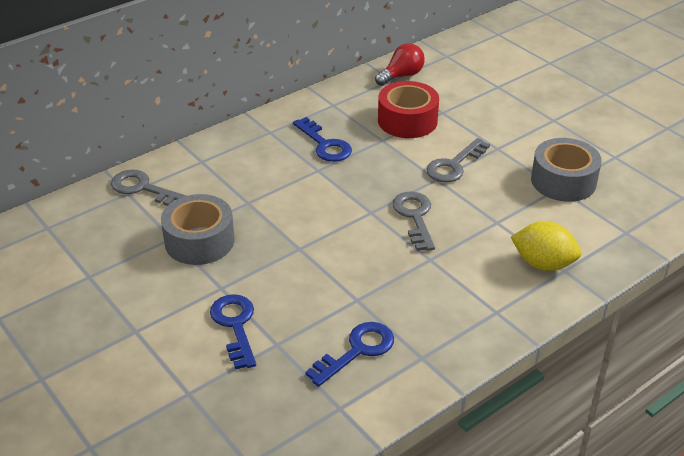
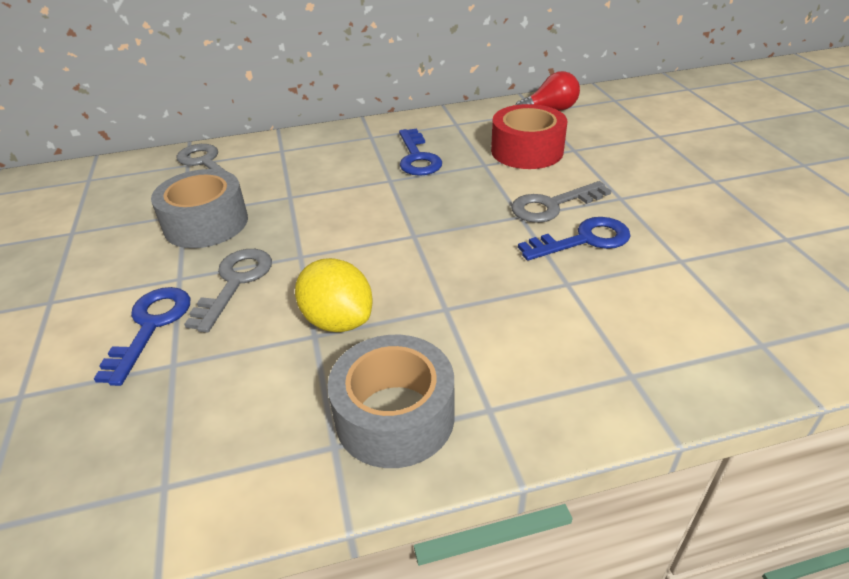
camera: 25 degrees right, 0 degrees up
(357, 350) = (258, 406): blue key -> blue key (584, 240)
(415, 217) = (462, 252): grey key -> grey key (235, 282)
(543, 264) = (603, 357): yellow lemon -> yellow lemon (338, 320)
(563, 181) = (693, 253): grey tape -> grey tape (395, 416)

